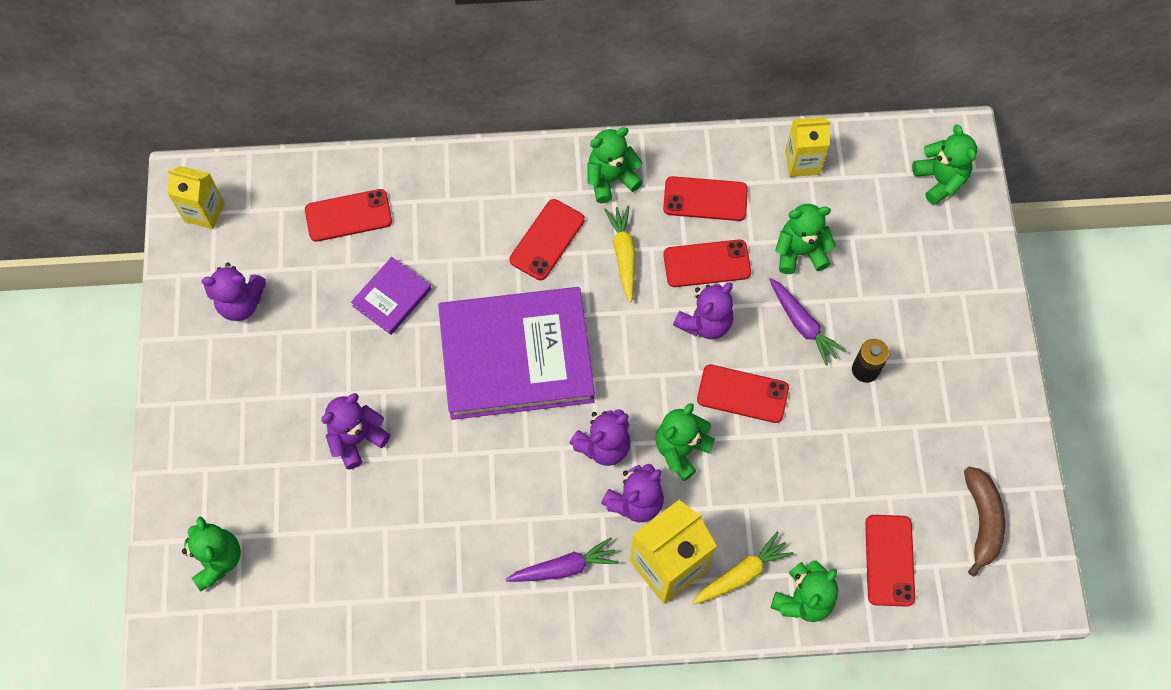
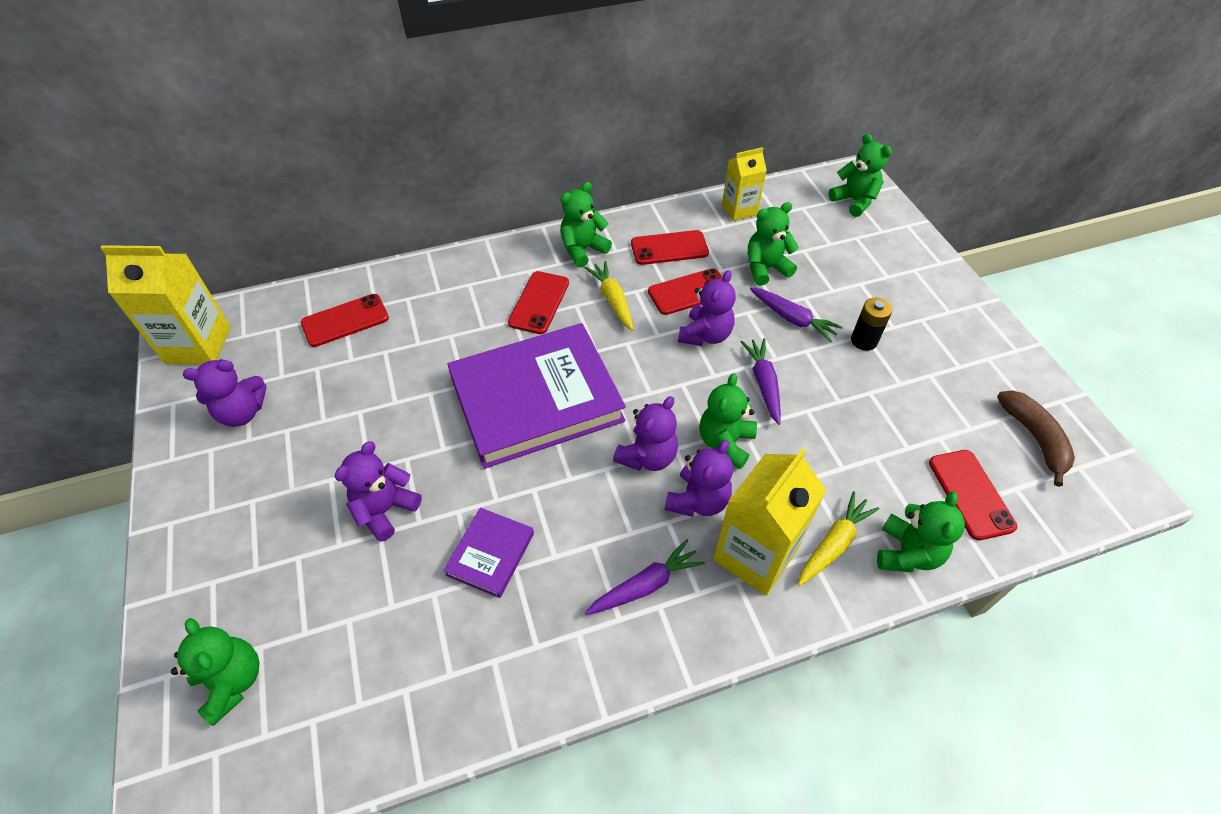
camera: 15 degrees left, 15 degrees down
(204, 212) = (198, 345): yellow carton -> yellow carton, size x1.61
(392, 297) = (400, 376): purple book -> purple book (490, 554)
(742, 394) = (763, 383): red phone -> purple carrot

